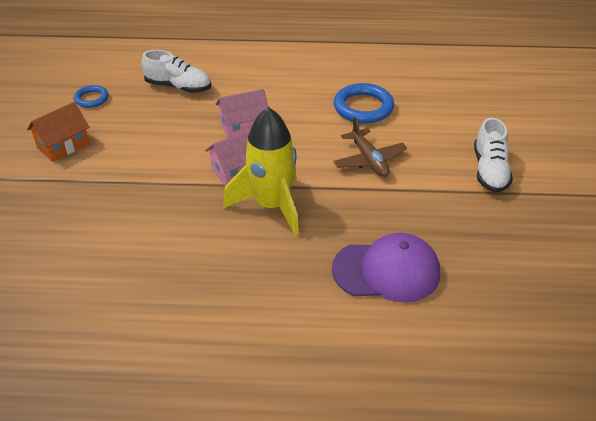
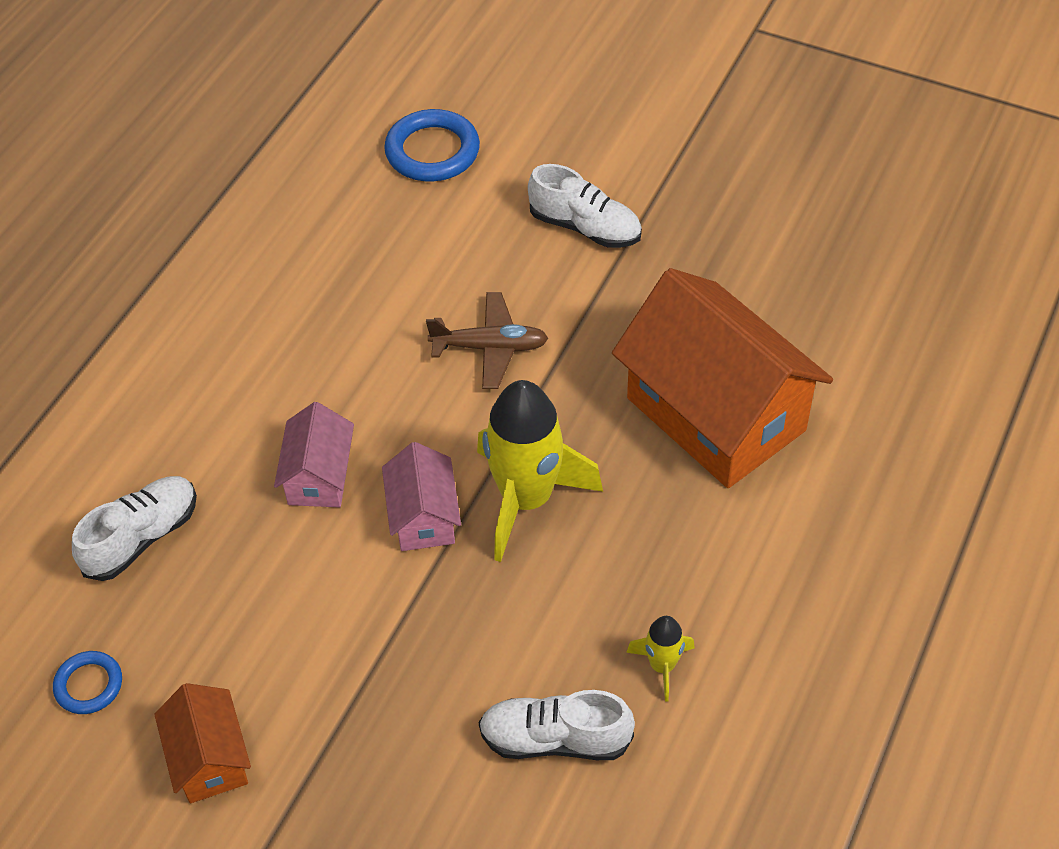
camera: 65 degrees left, 10 degrees up
(112, 265) = (555, 739): none -> white shoe
(180, 299) = (662, 666): none -> yellow rocket
(363, 107) = (362, 306): blue ring -> blue ring (432, 151)
(386, 271) = (715, 414): purple cap -> orange house

